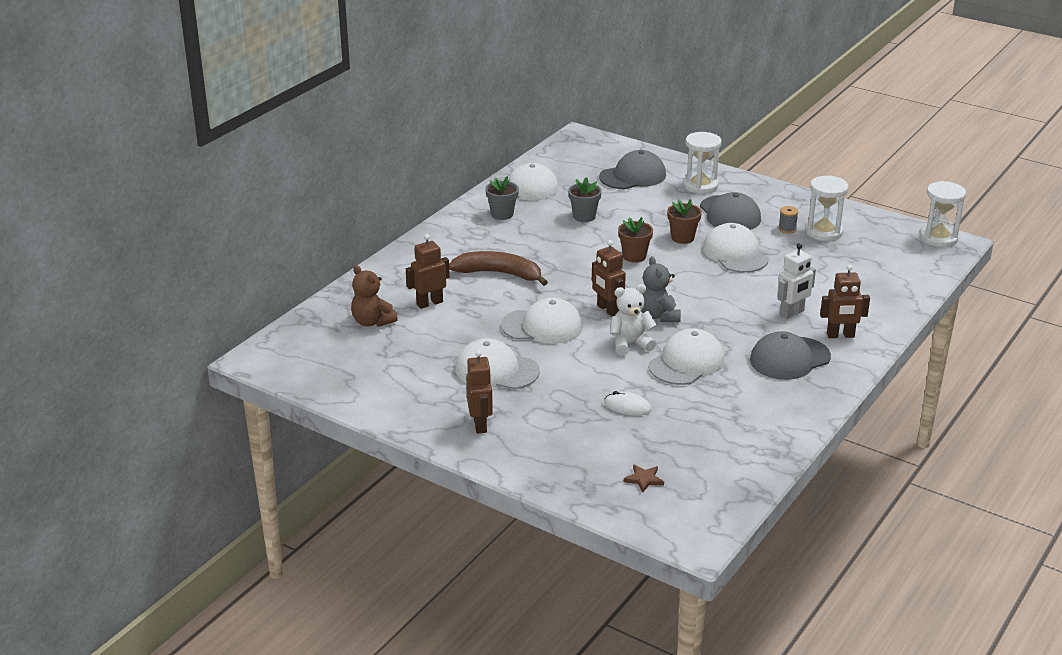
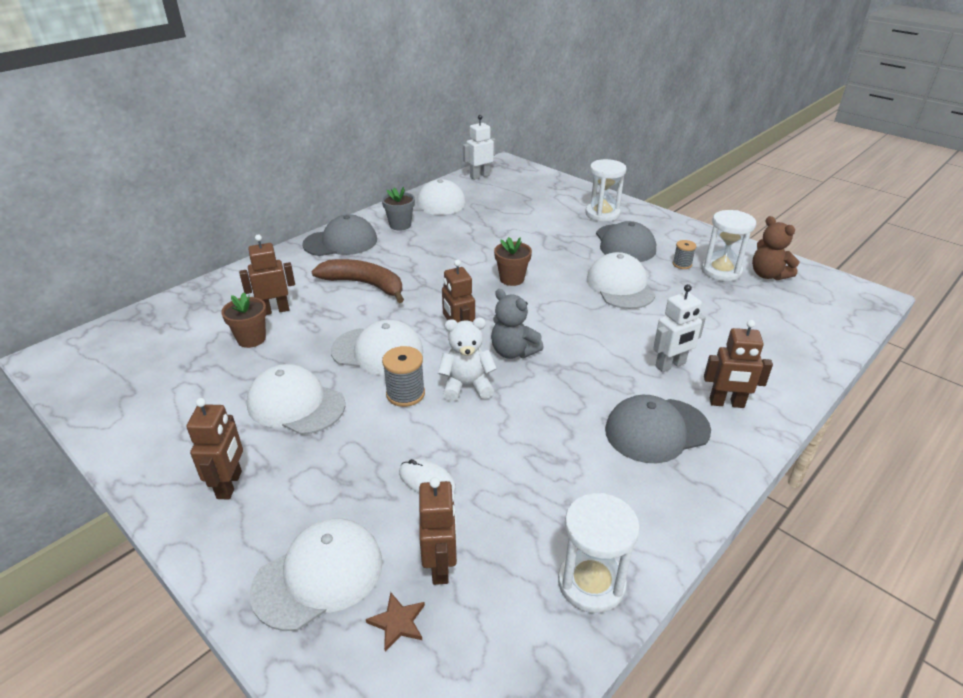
camera: 10 degrees right, 5 degrees up
(372, 322) = (203, 326): brown teddy bear -> brown teddy bear (768, 275)
(559, 154) = (479, 176): none -> white robot
(582, 354) = (405, 394): none -> grey spool
(584, 216) = (478, 234): grey flower pot -> none
(633, 176) = (540, 200): grey cap -> grey cap (340, 242)
(658, 316) = (513, 352): grey teddy bear -> grey teddy bear turned 45 degrees counterclockwise
(659, 450) = (440, 566): none -> brown robot
(682, 238) = (569, 264): brown flower pot -> brown flower pot (251, 339)
(686, 362) = (525, 420): white cap -> white cap (319, 575)
(938, 238) = (851, 289): white hourglass -> white hourglass (591, 583)

